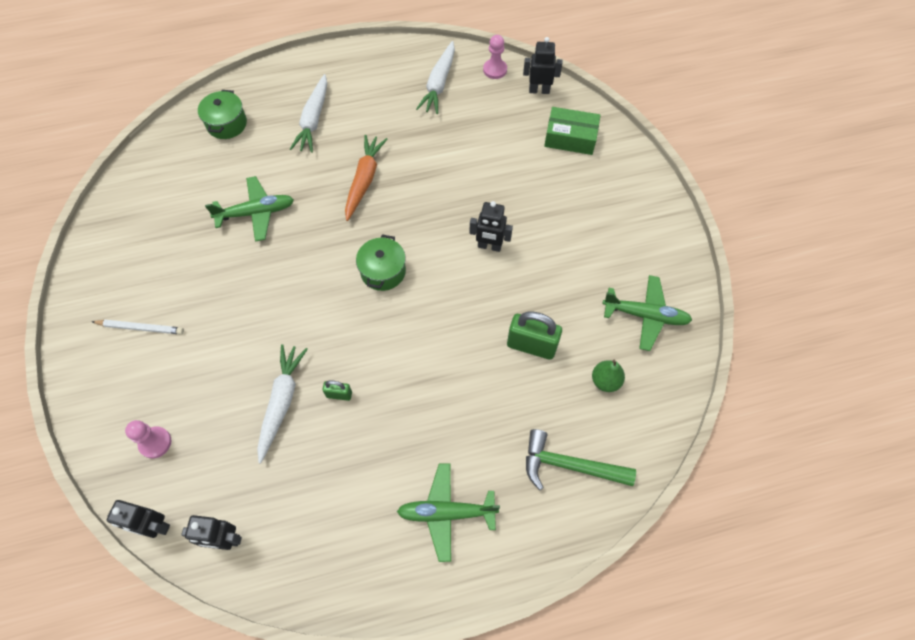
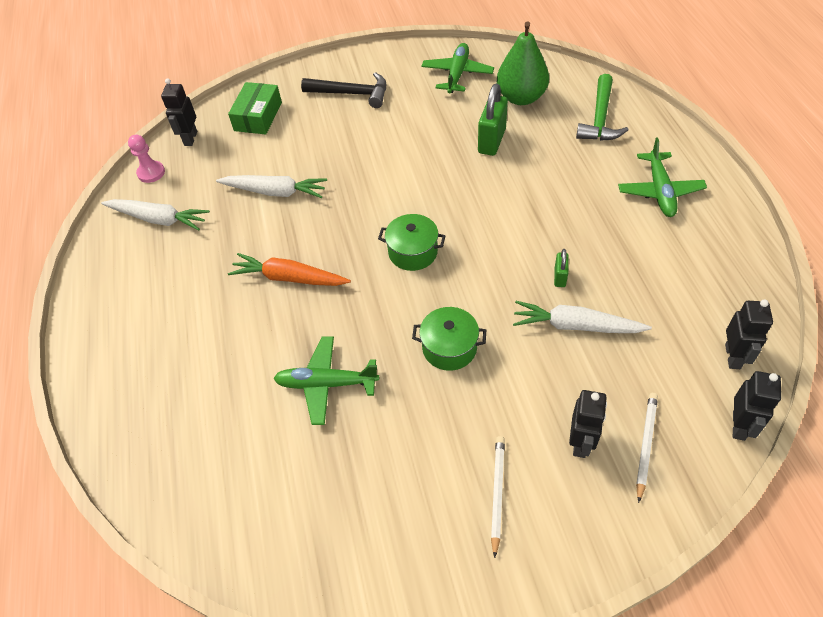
camera: 85 degrees left, 10 degrees down
(155, 443) = (645, 445): pink pawn -> white pencil
(227, 124) = (170, 442): green pot -> green pot (449, 348)
(256, 213) = (326, 384): green plane -> green plane turned 75 degrees counterclockwise
(313, 120) = (186, 338): white carrot -> white carrot (275, 192)
(489, 246) = (384, 171): black robot -> black robot (581, 443)
(605, 381) = (521, 97): green pear -> green pear, size x1.87
(607, 214) = (351, 94): none -> black hammer

